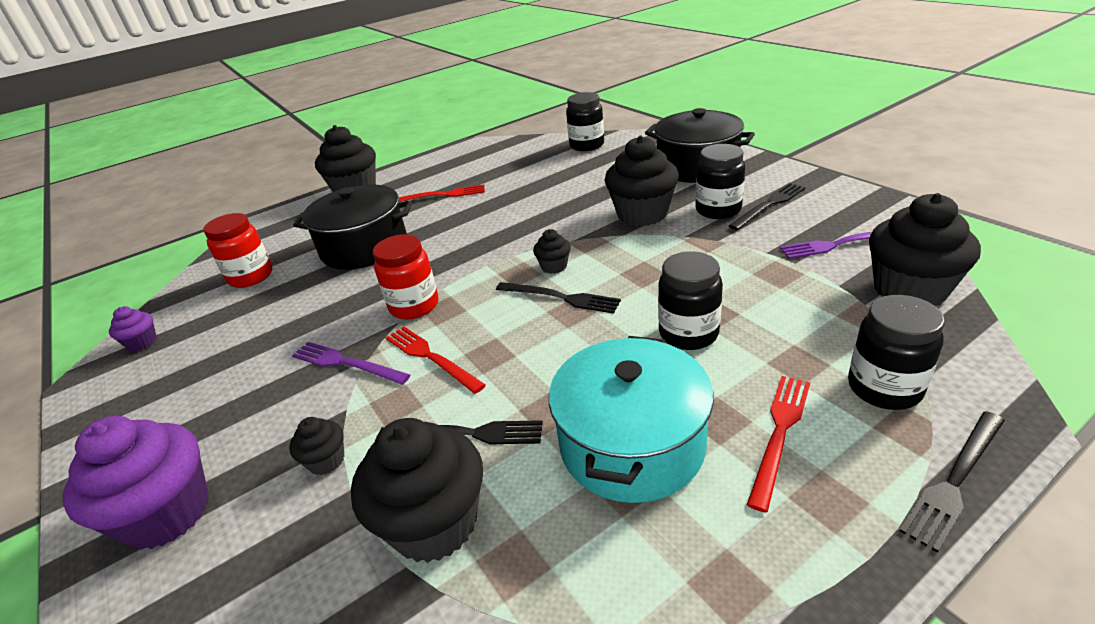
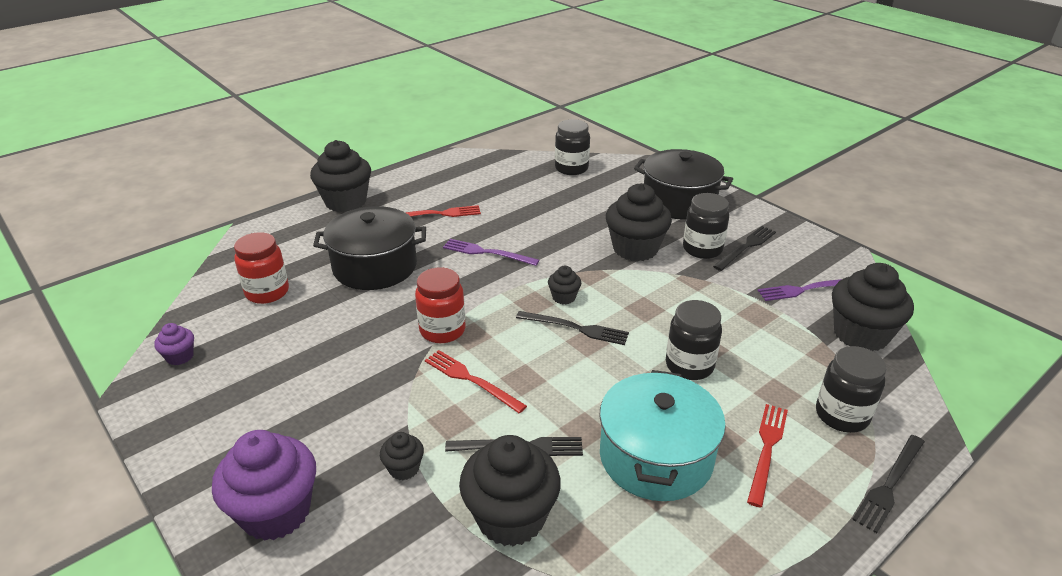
camera: 10 degrees left, 0 degrees up
(346, 363) = (394, 383): purple fork -> purple fork (487, 253)

